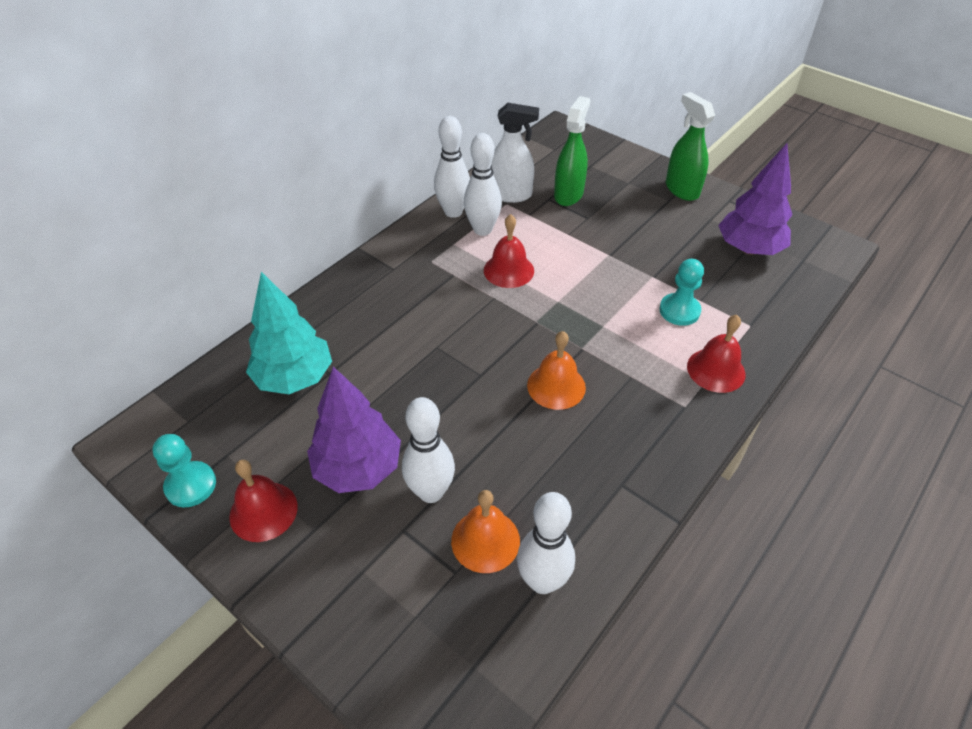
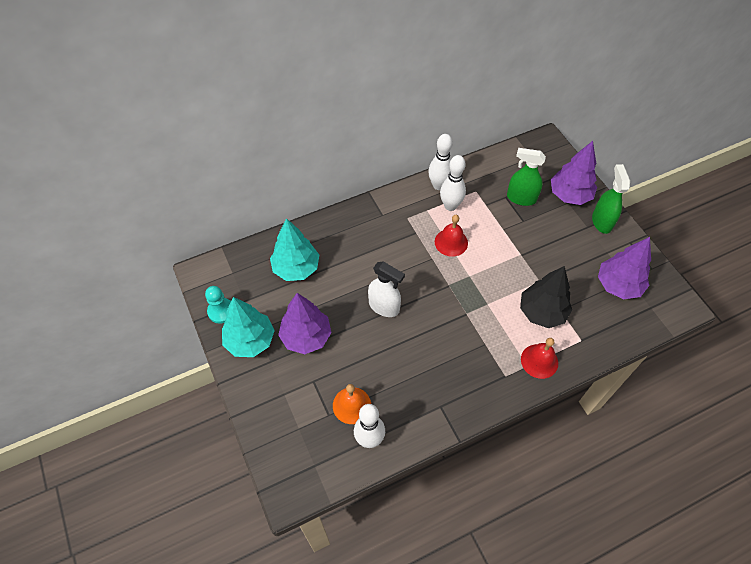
camera: 25 degrees right, 10 degrees up
(263, 511) = (250, 341): red bell -> turquoise tree
(431, 492) = (337, 366): white bowling pin -> none
(511, 195) = (482, 185): white spray bottle -> white spray bottle (384, 307)
(556, 386) = (437, 332): orange bell -> none
(568, 194) = (521, 198): green spray bottle -> green spray bottle turned 120 degrees counterclockwise
(625, 174) = (569, 195): none -> purple tree
(679, 311) = (542, 312): turquoise pawn -> black tree

